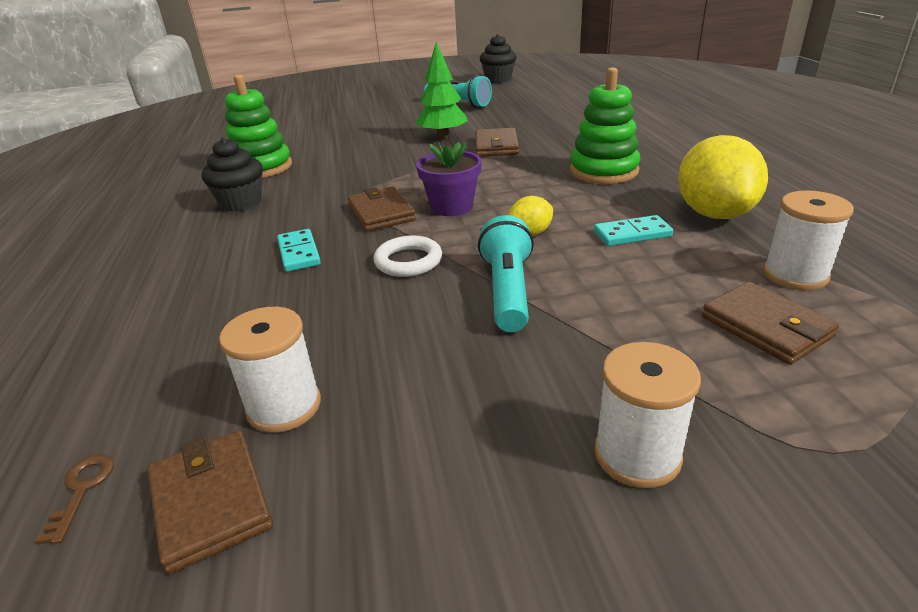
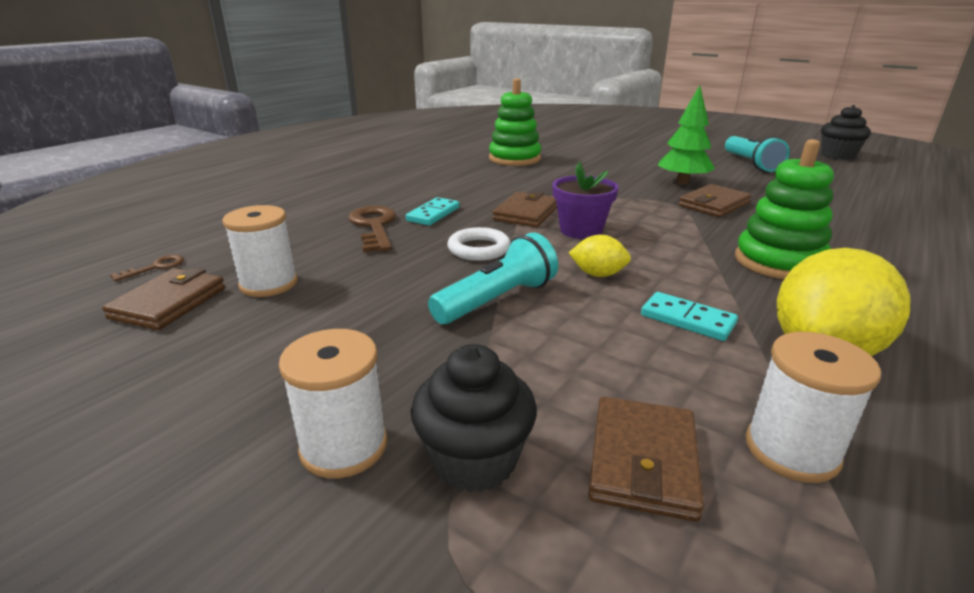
camera: 45 degrees right, 5 degrees down
(241, 203) = (463, 174): black cupcake -> black cupcake (474, 460)
(264, 294) = (374, 226): none -> brown key

